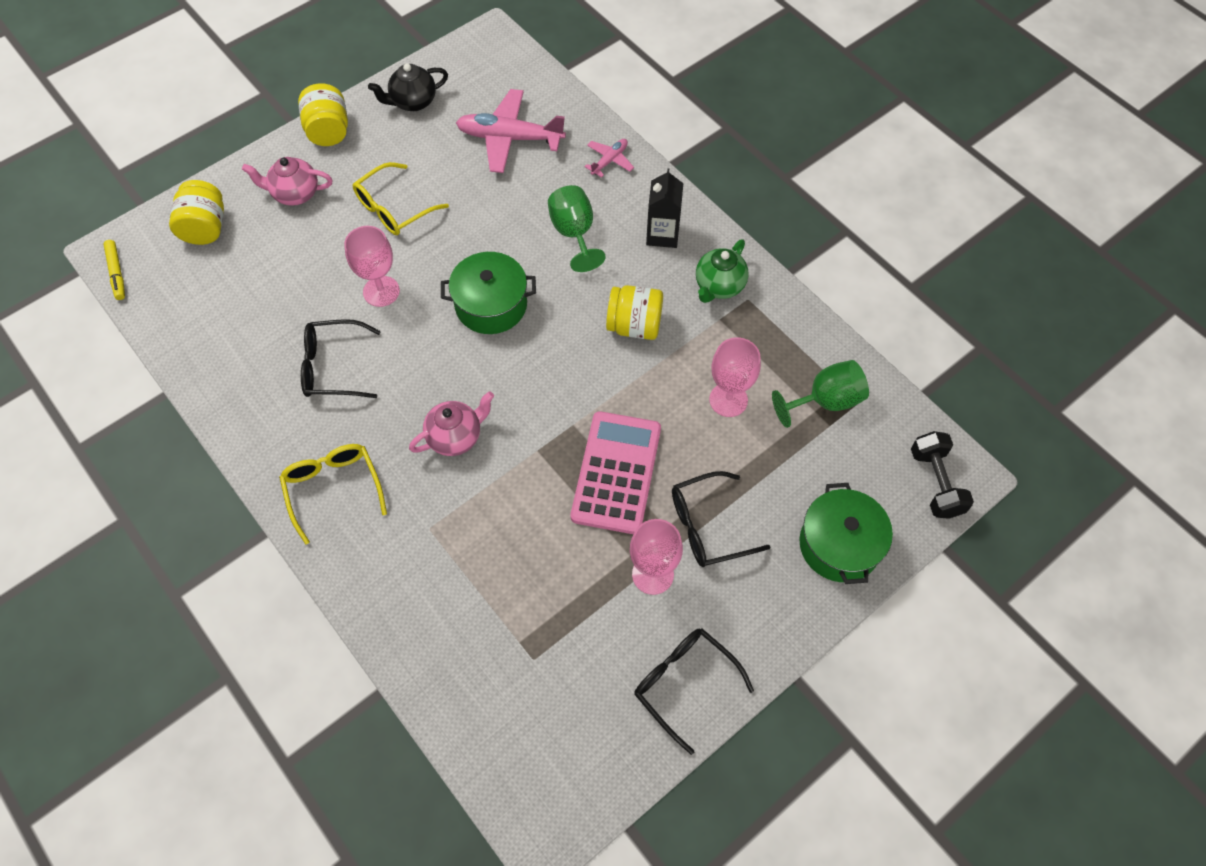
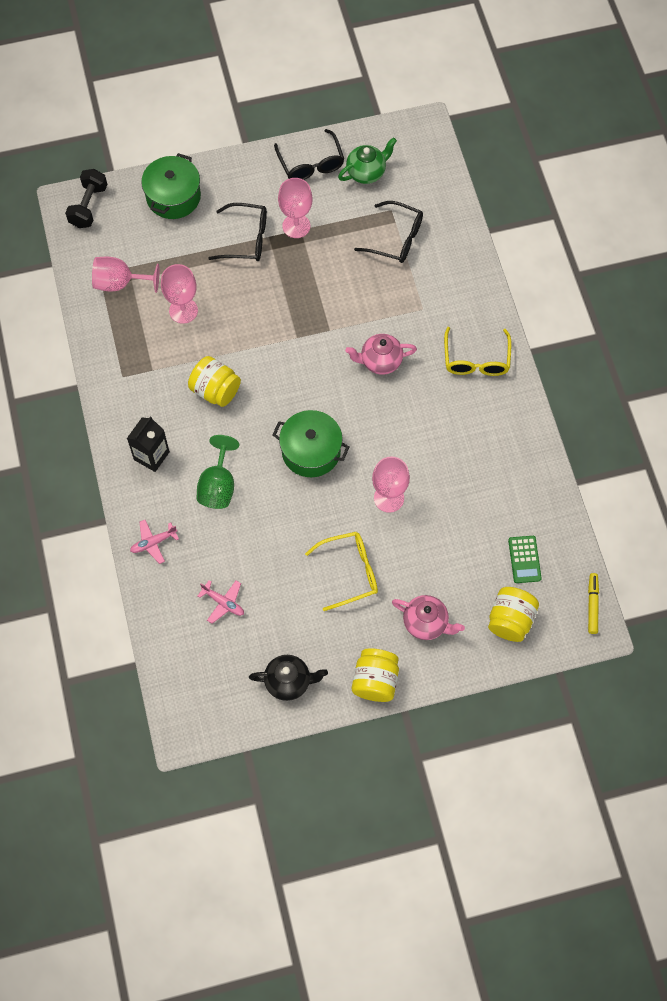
camera: 155 degrees left, 5 degrees up
(205, 288) = (524, 559): none -> green calculator
(333, 367) = (447, 450): black glasses -> black glasses (396, 239)
(510, 138) = (223, 603): pink plane -> pink plane, size x0.50
(616, 472) = (285, 294): pink calculator -> none
(719, 286) = (136, 395): green teapot -> green teapot (366, 172)
(825, 401) = (120, 283): green goblet -> pink goblet

